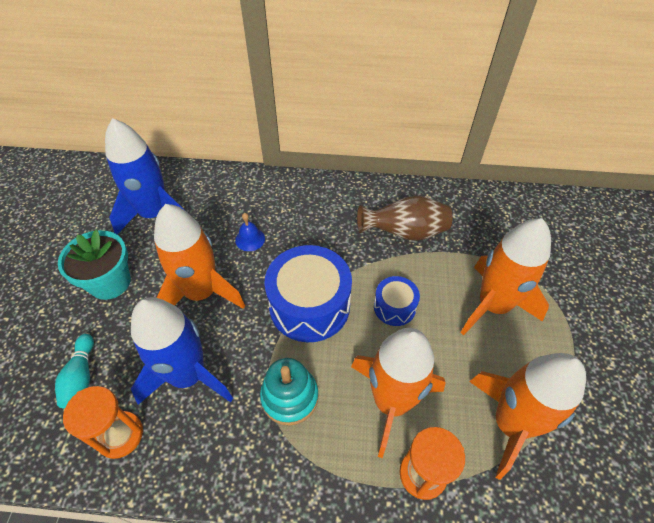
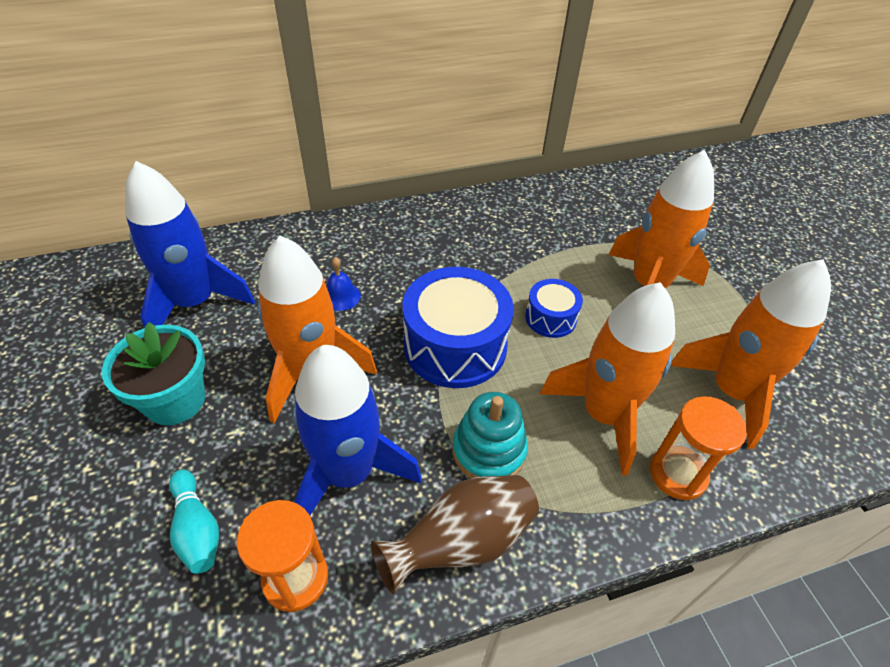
camera: 25 degrees left, 5 degrees down
(405, 232) = (518, 241): brown vase -> brown vase (462, 542)

